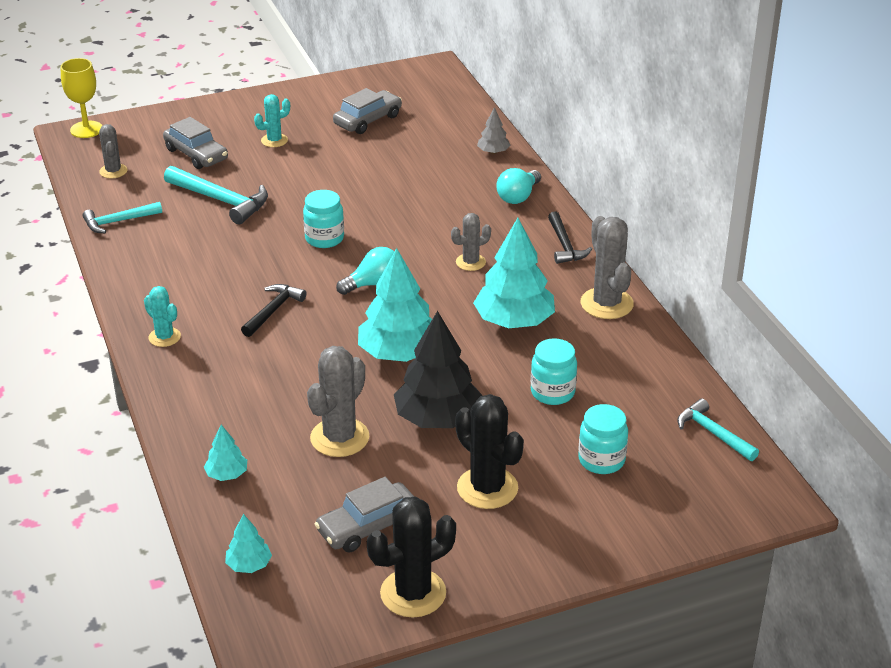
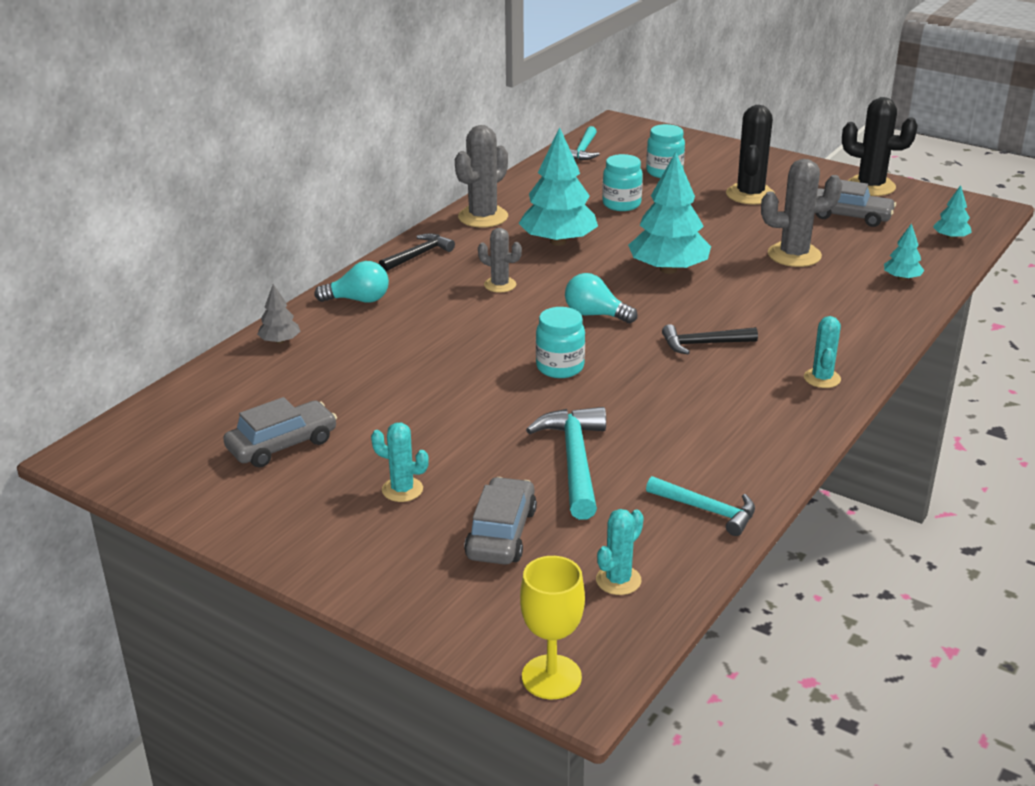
camera: 125 degrees left, 5 degrees down
(113, 171) = (618, 580): grey cactus -> turquoise cactus
(368, 120) = (282, 444): grey car -> grey car turned 135 degrees clockwise
(438, 418) = (714, 230): black tree -> none

